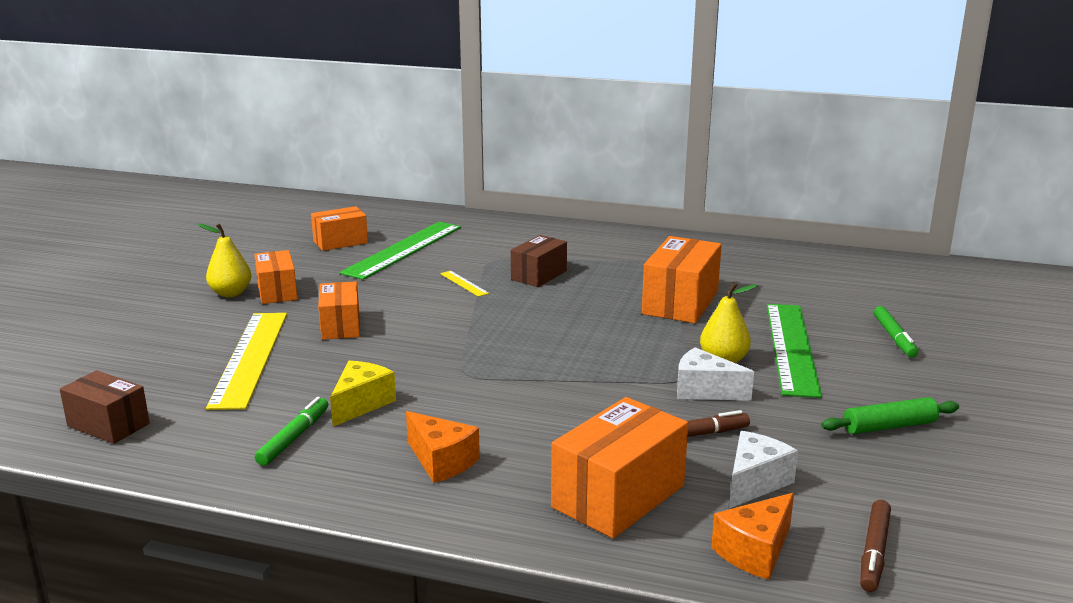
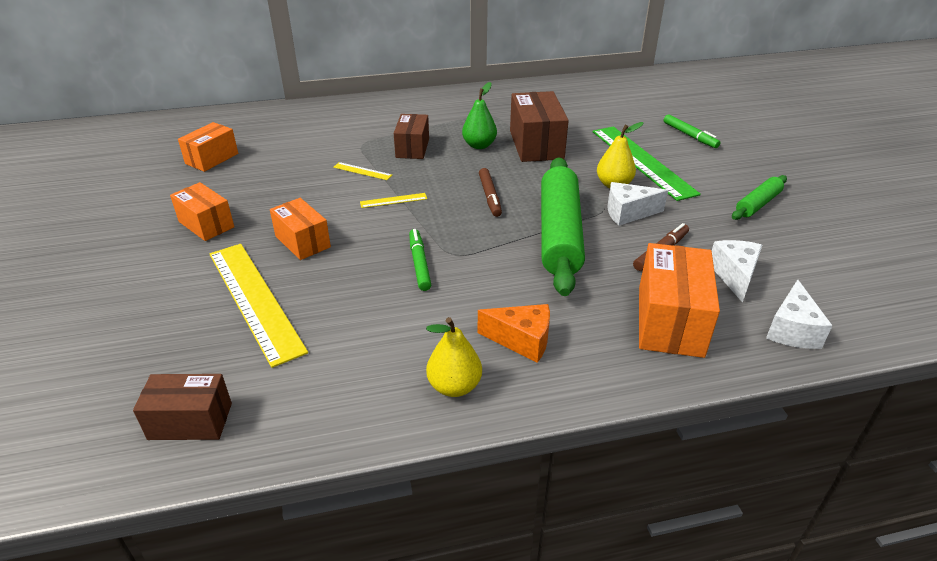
camera: 30 degrees left, 15 degrees up
(231, 293) = (162, 239): yellow pear -> yellow pear (454, 386)
(294, 437) = (382, 365): green marker -> green marker (419, 264)
(361, 404) = (402, 311): yellow cheese -> none
(403, 249) = (277, 152): green ruler -> none
(463, 315) = (393, 200): none -> yellow ruler
(598, 388) = (559, 234): none -> green rolling pin
(614, 289) = (479, 145): none -> green pear
(680, 302) = (536, 145): orange box -> brown box
(755, 551) = (791, 330): orange cheese -> white cheese
(874, 552) = (849, 302): brown marker -> brown marker (490, 196)

